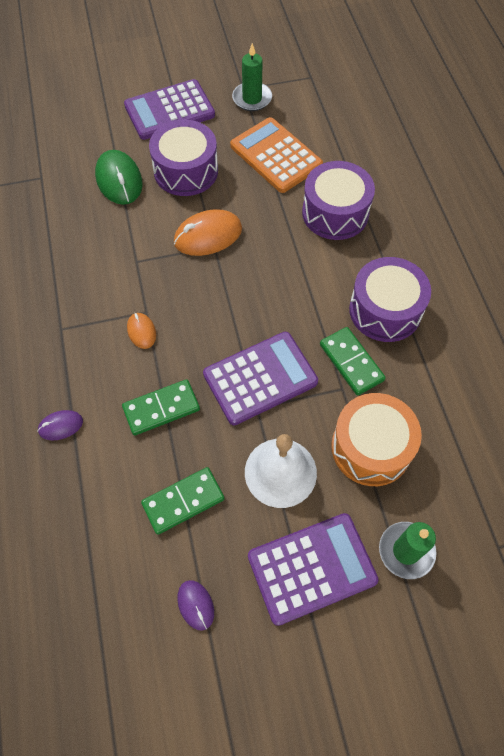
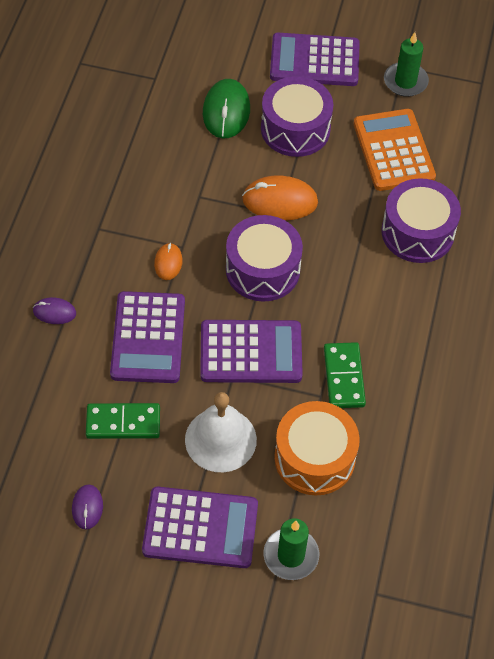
camera: 25 degrees right, 5 degrees down
(161, 409) = (148, 338): green domino -> purple calculator
(385, 310) = (407, 345): purple drum -> purple drum (262, 270)

